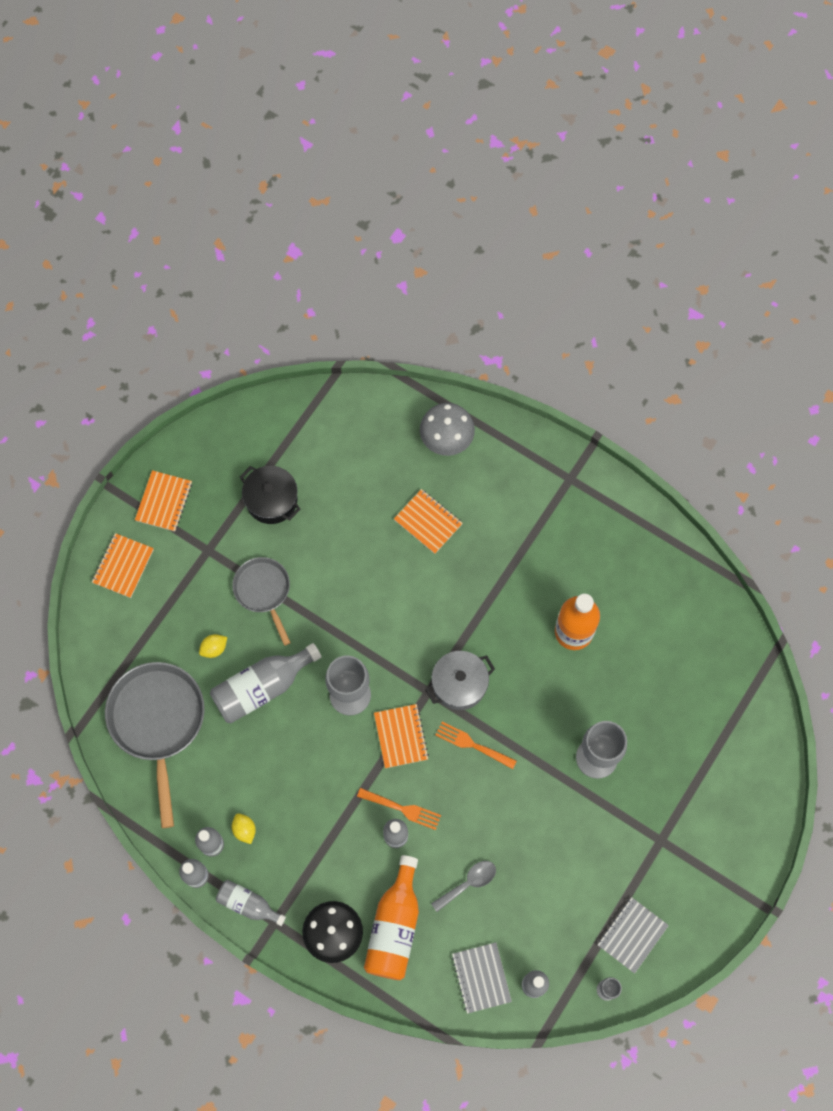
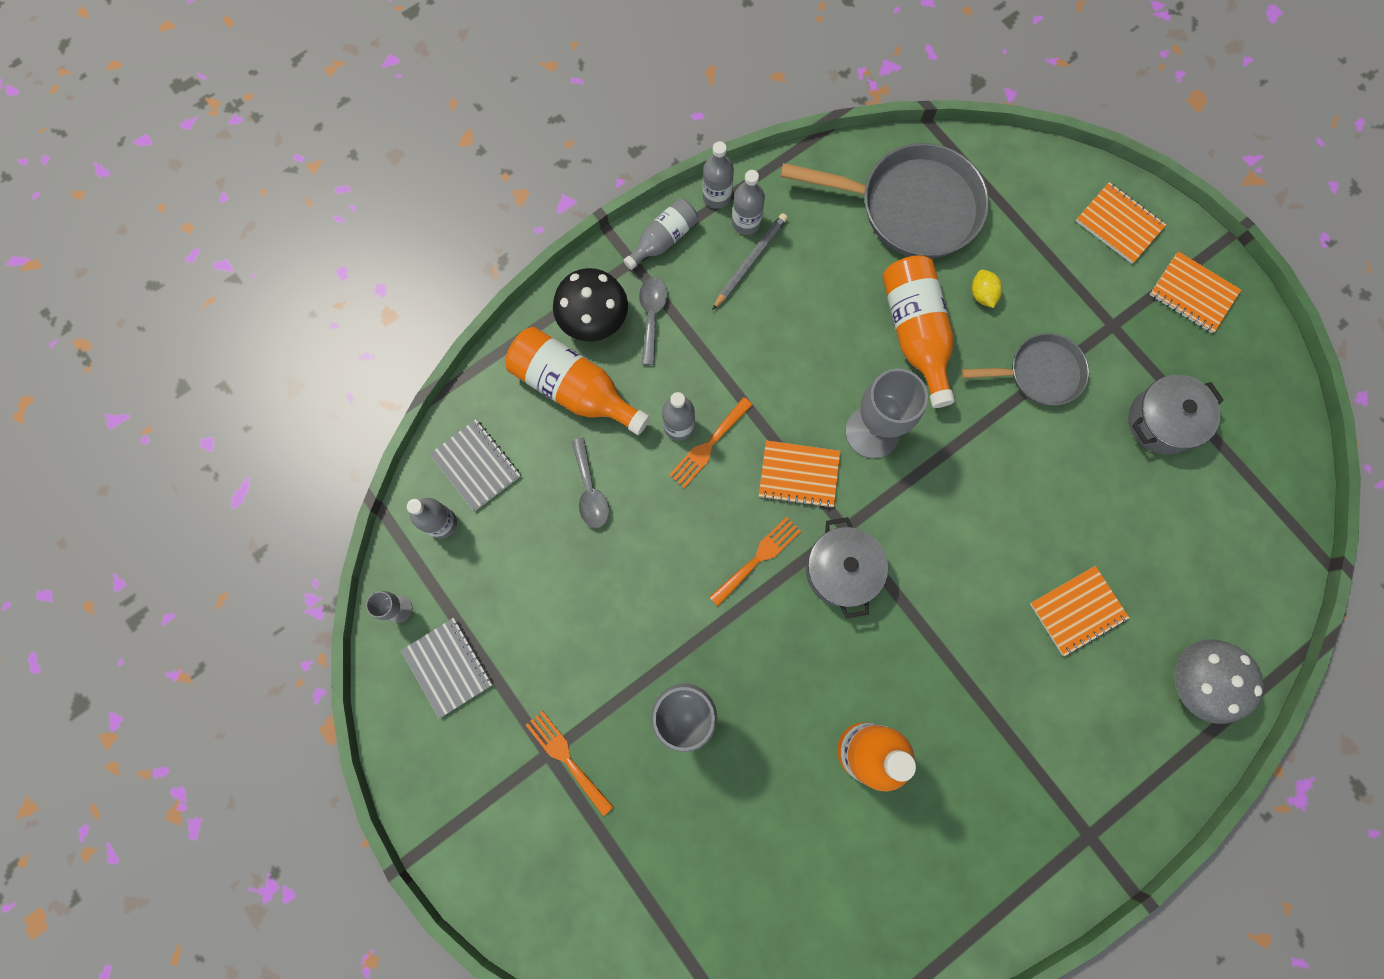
camera: 110 degrees right, 5 degrees up
(244, 830) = (750, 261): yellow lemon -> grey pencil
(262, 687) = (915, 333): grey bottle -> orange bottle
(271, 500) = (1161, 421): black pot -> grey pot
(315, 889) = (652, 316): none -> grey spoon
(481, 978) = (476, 465): grey notebook -> grey notebook turned 45 degrees clockwise
(658, 825) = (567, 759): none -> orange fork

